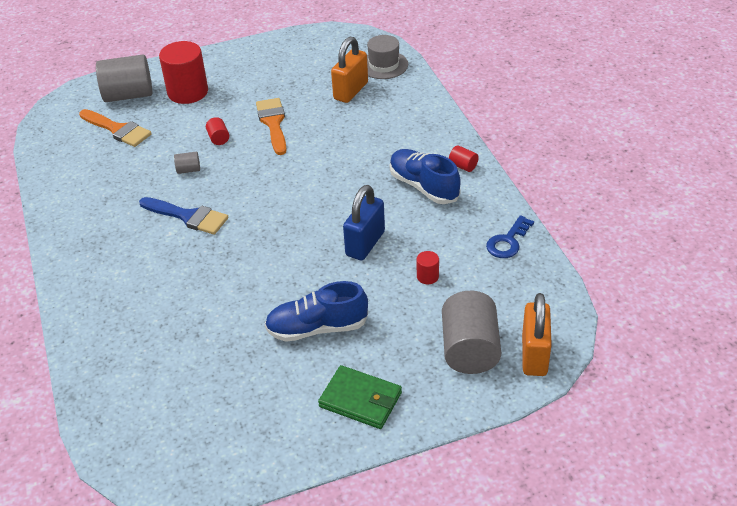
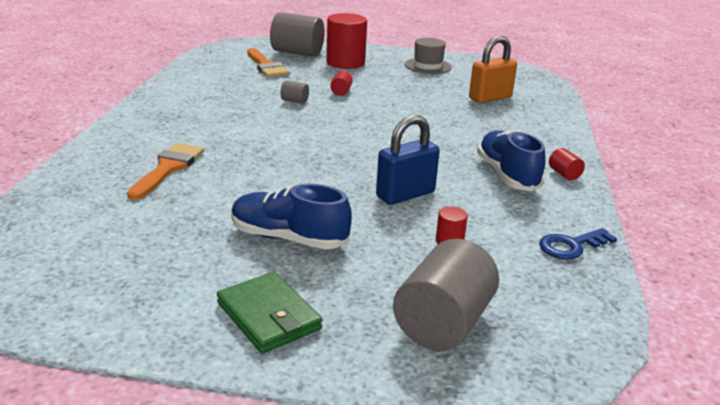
camera: 25 degrees right, 15 degrees down
(188, 216) = (261, 126): blue brush -> none
(273, 123) = (398, 96): orange brush -> orange brush (168, 168)
(384, 65) = (537, 92): grey hat -> grey hat (428, 66)
(534, 355) = (525, 363): orange padlock -> none

